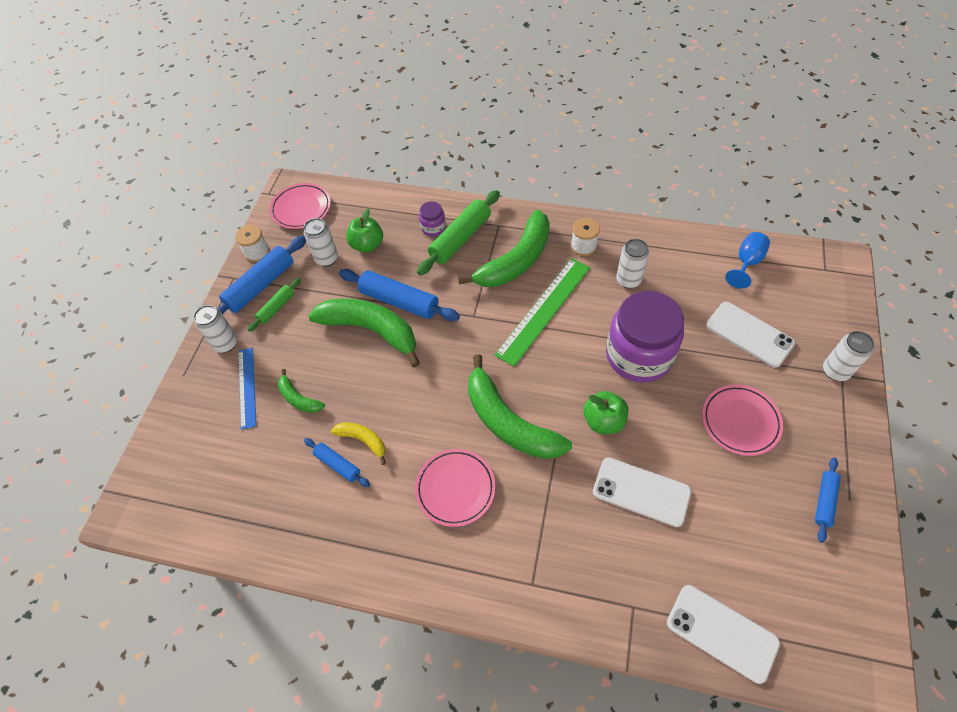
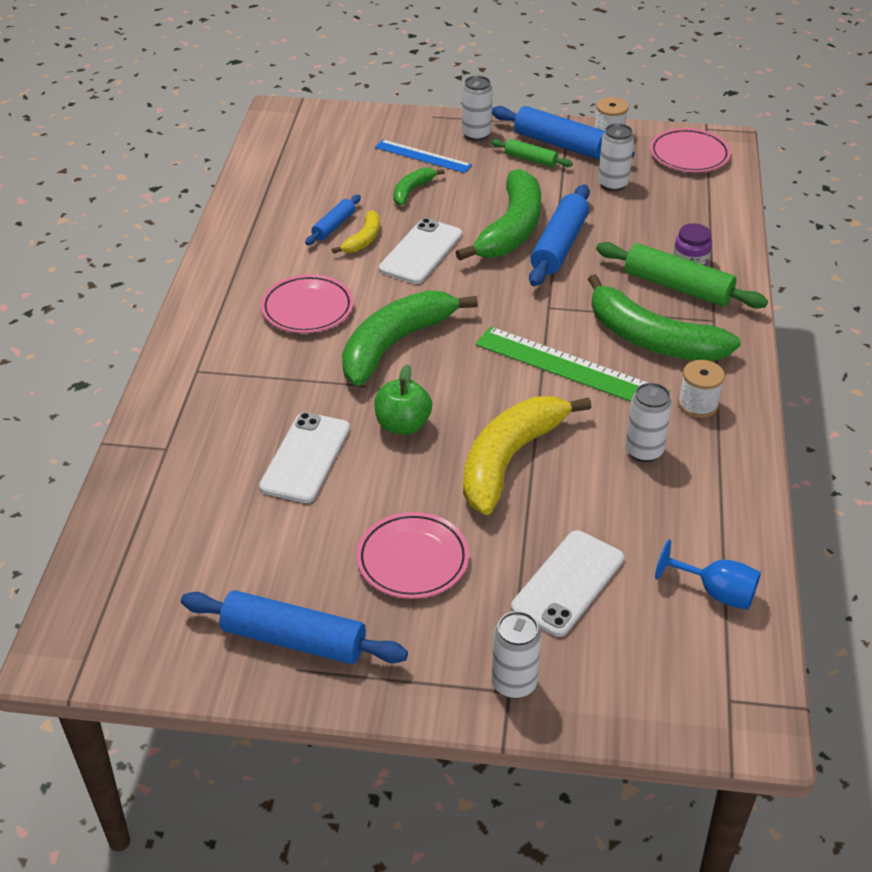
camera: 80 degrees right, 15 degrees down
(247, 387) = (422, 156): blue ruler -> blue ruler turned 45 degrees clockwise
(367, 245) = (643, 212): green apple -> none
(638, 355) = (510, 459): purple jar -> yellow banana
(722, 632) = (130, 521): white phone -> white phone (421, 252)
(824, 501) = (293, 639): blue rolling pin -> blue rolling pin, size x1.81

